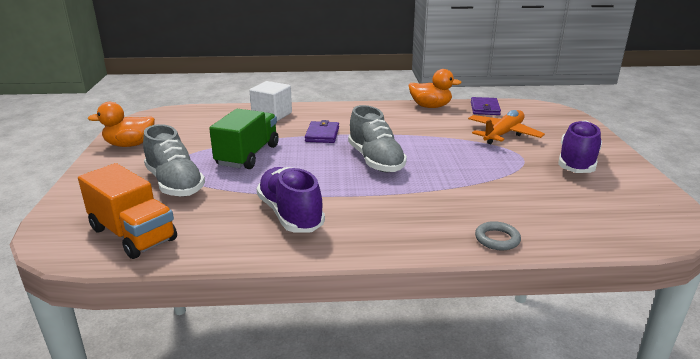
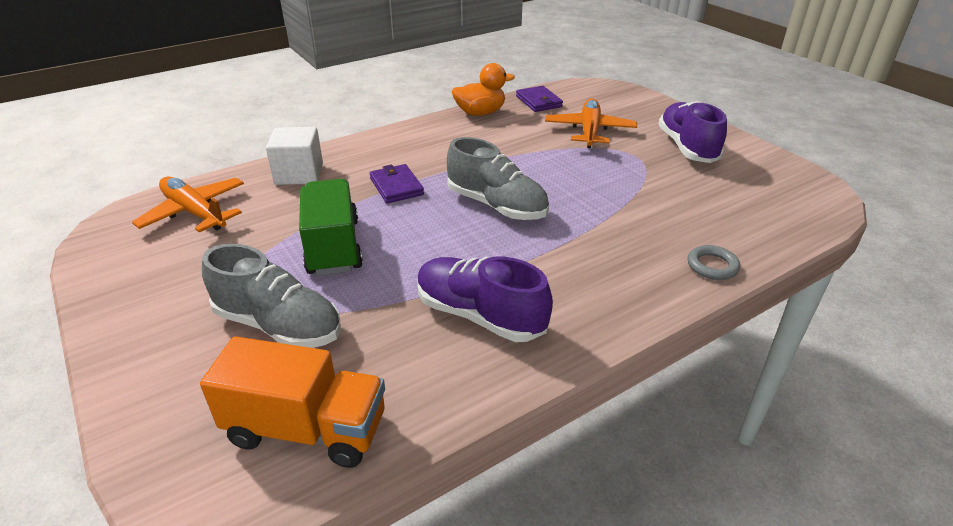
camera: 30 degrees left, 10 degrees up
(130, 145) = (133, 284): orange duck -> none
(195, 120) = (194, 212): none -> orange plane

